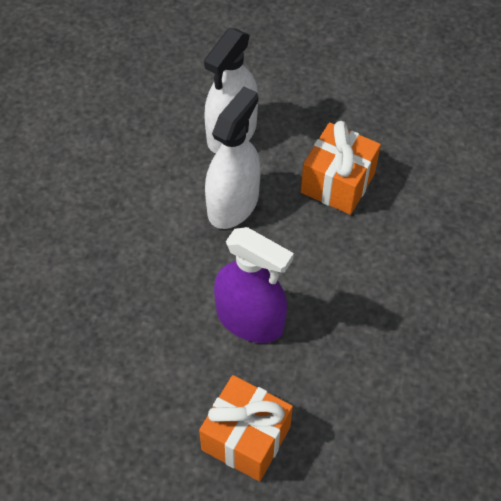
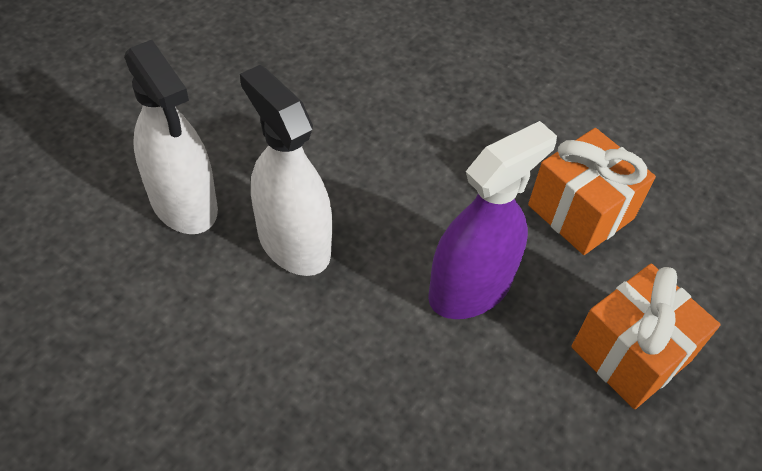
camera: 70 degrees left, 5 degrees down
(337, 183) = (324, 133): orange gift -> orange gift (580, 212)

